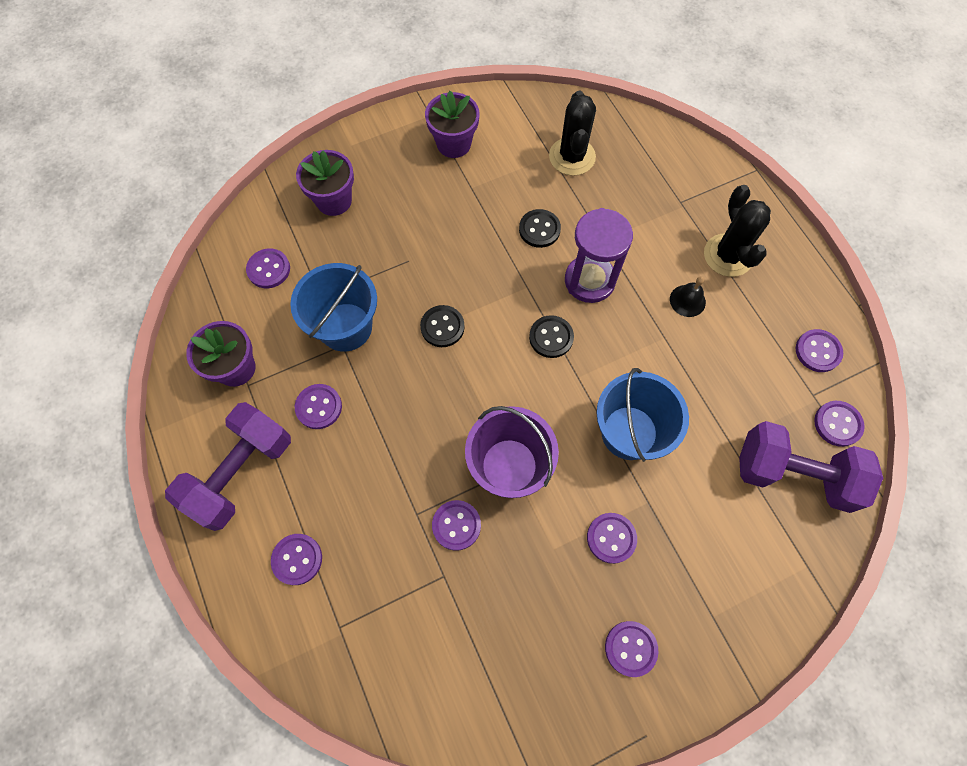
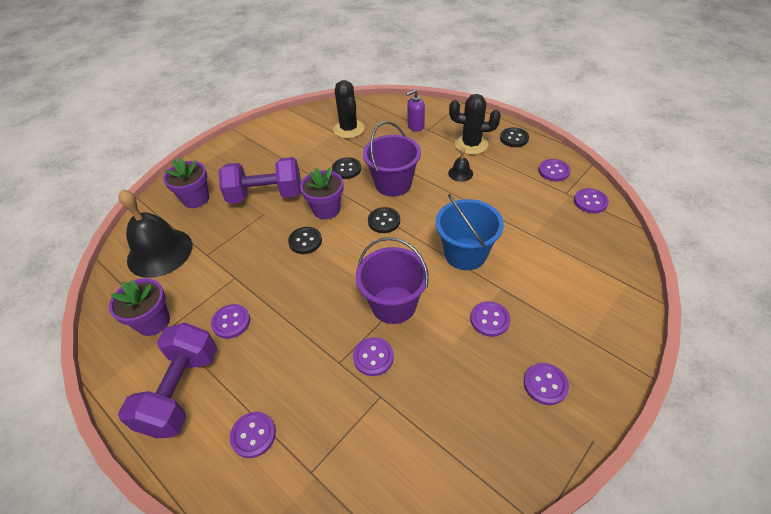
camera: 20 degrees left, 20 degrees down
(269, 269) = (160, 252): purple button -> black bell
(345, 327) = (233, 266): blue bucket -> none
(454, 144) = (268, 145): purple flower pot -> purple flower pot (326, 209)
(589, 280) = (393, 184): purple hourglass -> purple bucket
(666, 189) = (415, 126): none -> purple soap dispenser
(728, 255) = (471, 144): black cactus -> black cactus turned 45 degrees counterclockwise
(793, 474) = (582, 237): purple dumbbell -> purple dumbbell (266, 195)
(794, 269) = (514, 138): none -> black button

